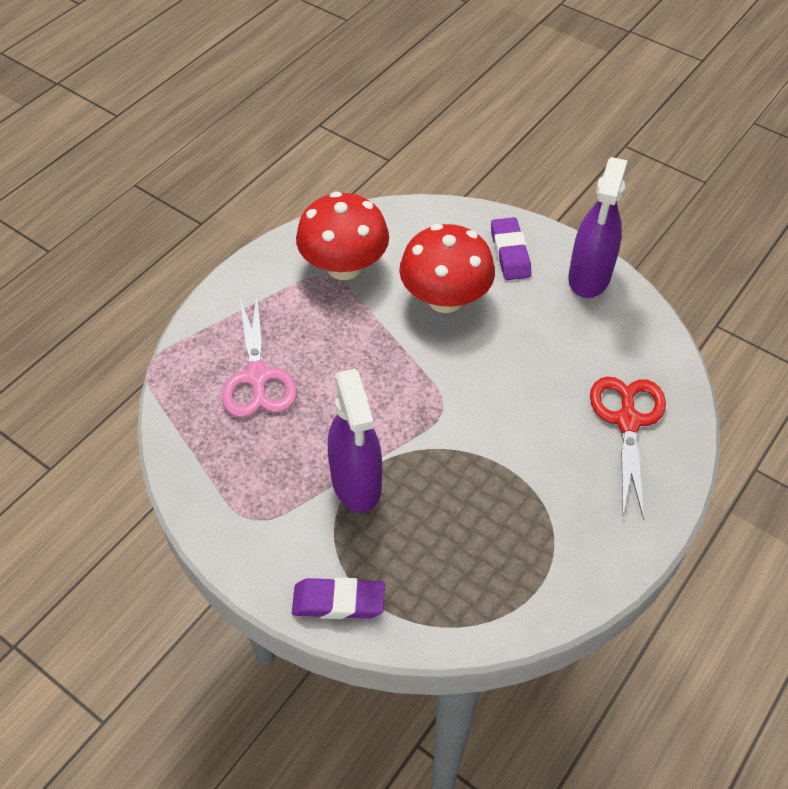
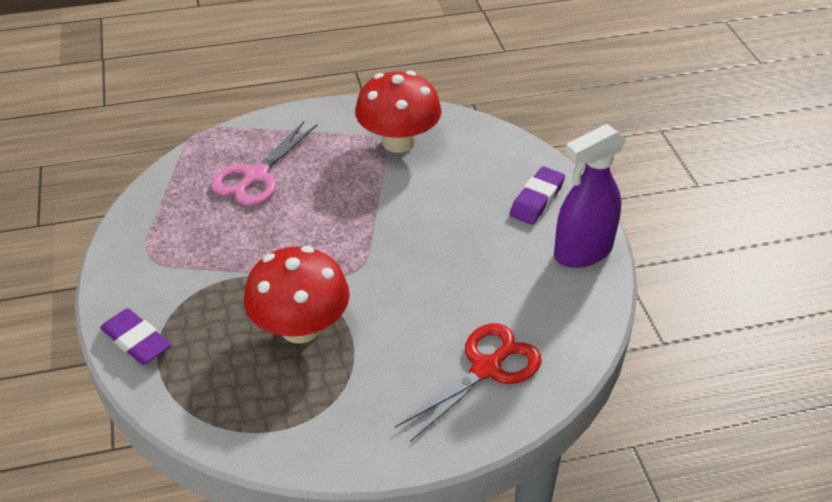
camera: 40 degrees right, 10 degrees down
(356, 483) = (237, 278): purple spray bottle -> none
(445, 299) = (446, 202): red mushroom -> red mushroom (300, 328)

